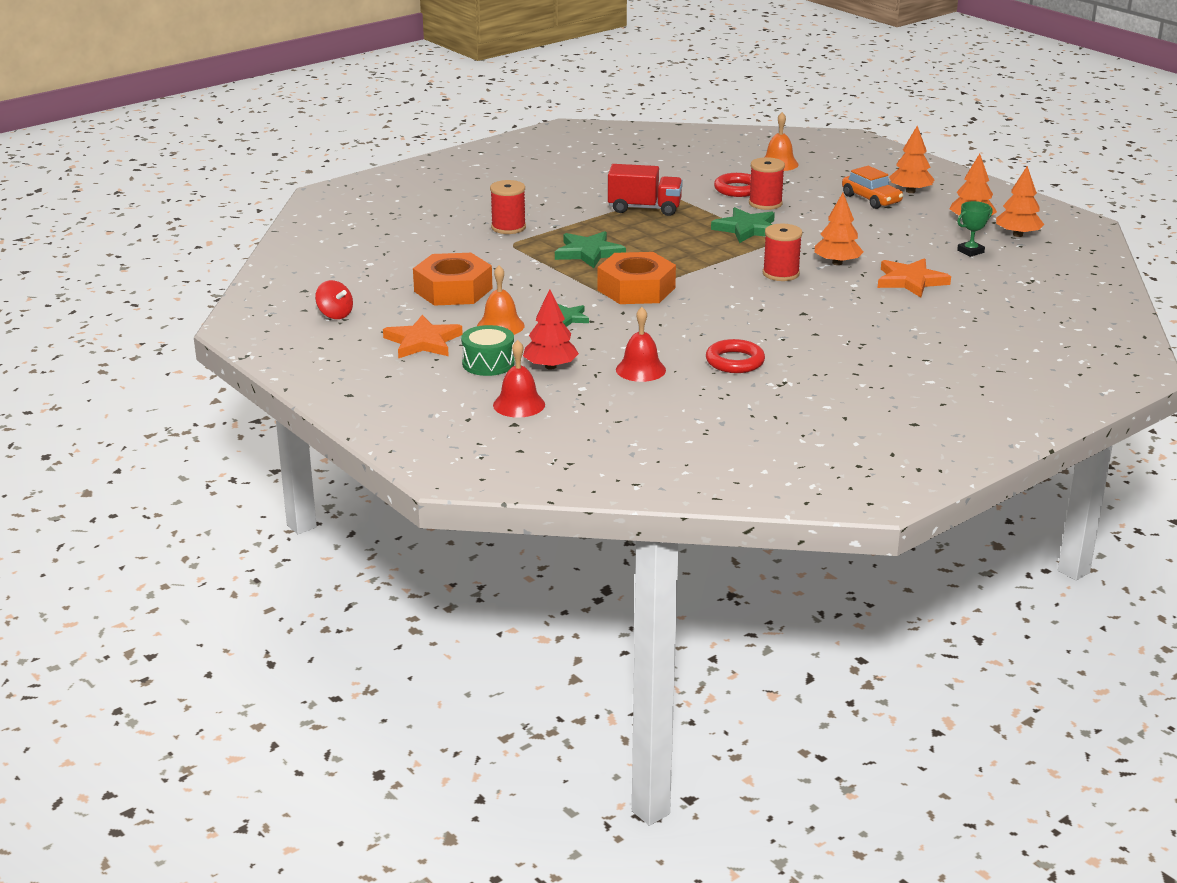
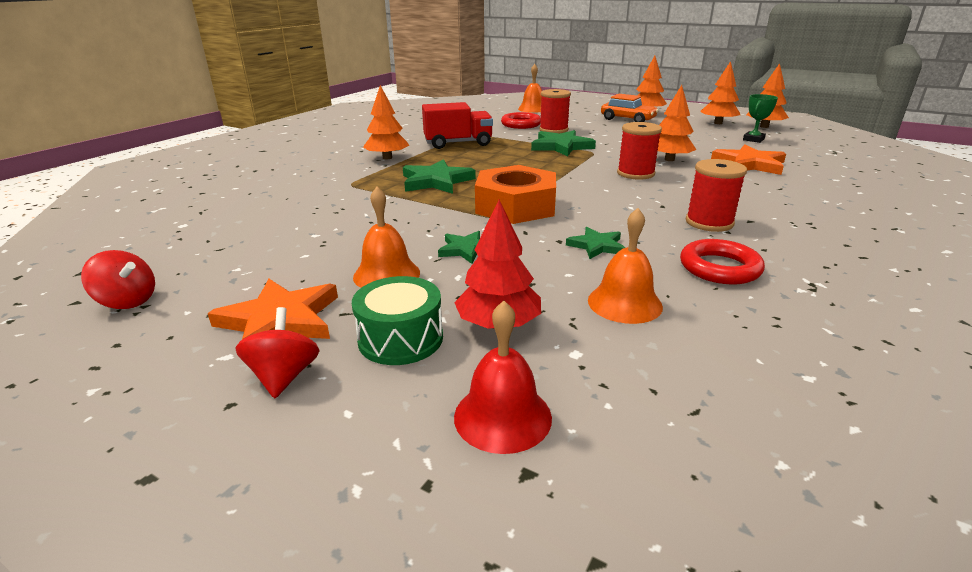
camera: 20 degrees left, 0 degrees up
(418, 369) = (284, 376): none -> red spinning top
(453, 290) = (301, 239): orange nut -> none
(508, 227) = (338, 171): red spool -> red spool (709, 222)
(562, 217) = (387, 158): none -> orange tree
(640, 369) = (624, 303): red bell -> orange bell
(665, 332) = (596, 246): none -> green star

